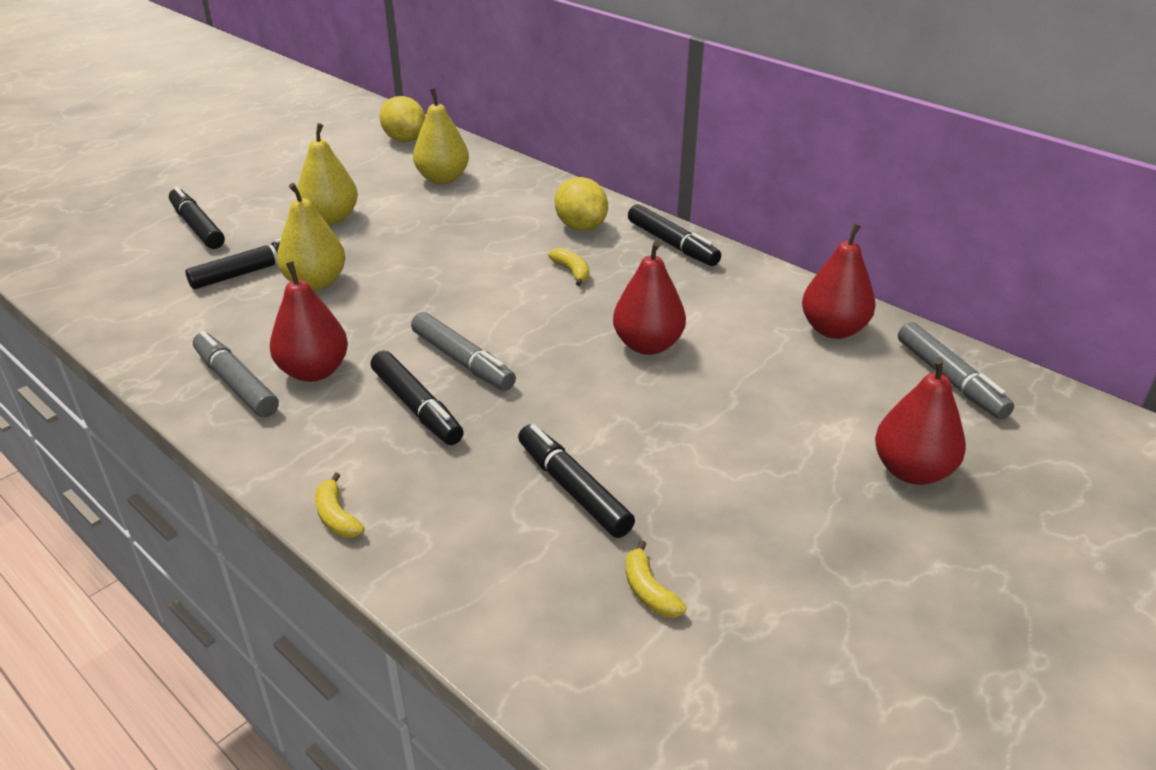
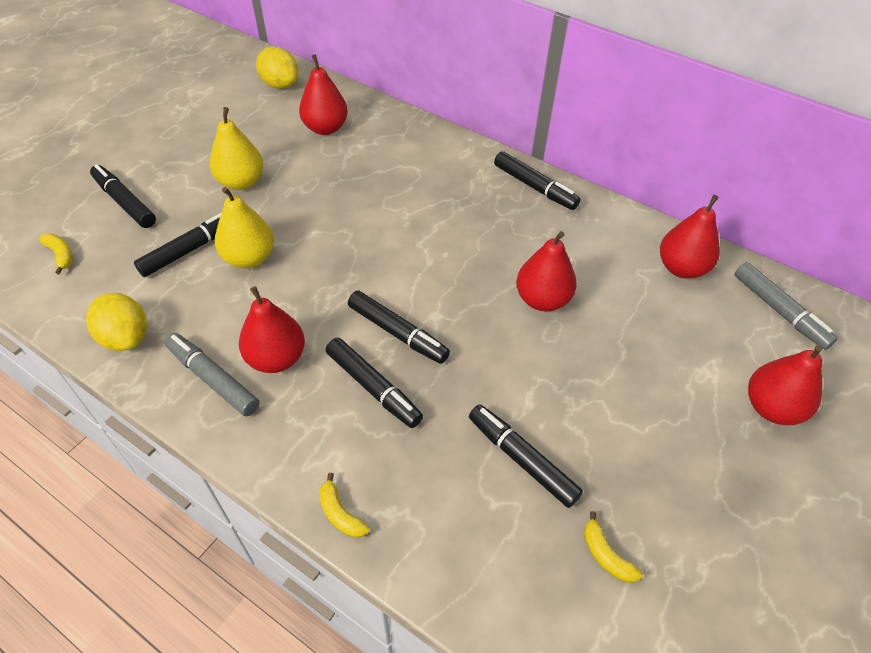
camera: 10 degrees left, 15 degrees up
(443, 179) = (325, 128): yellow pear -> red pear
(463, 361) = (398, 333): grey marker -> black marker
(572, 272) = (461, 225): yellow banana -> yellow banana (61, 255)
(581, 227) = (456, 174): yellow lemon -> yellow lemon (126, 337)

